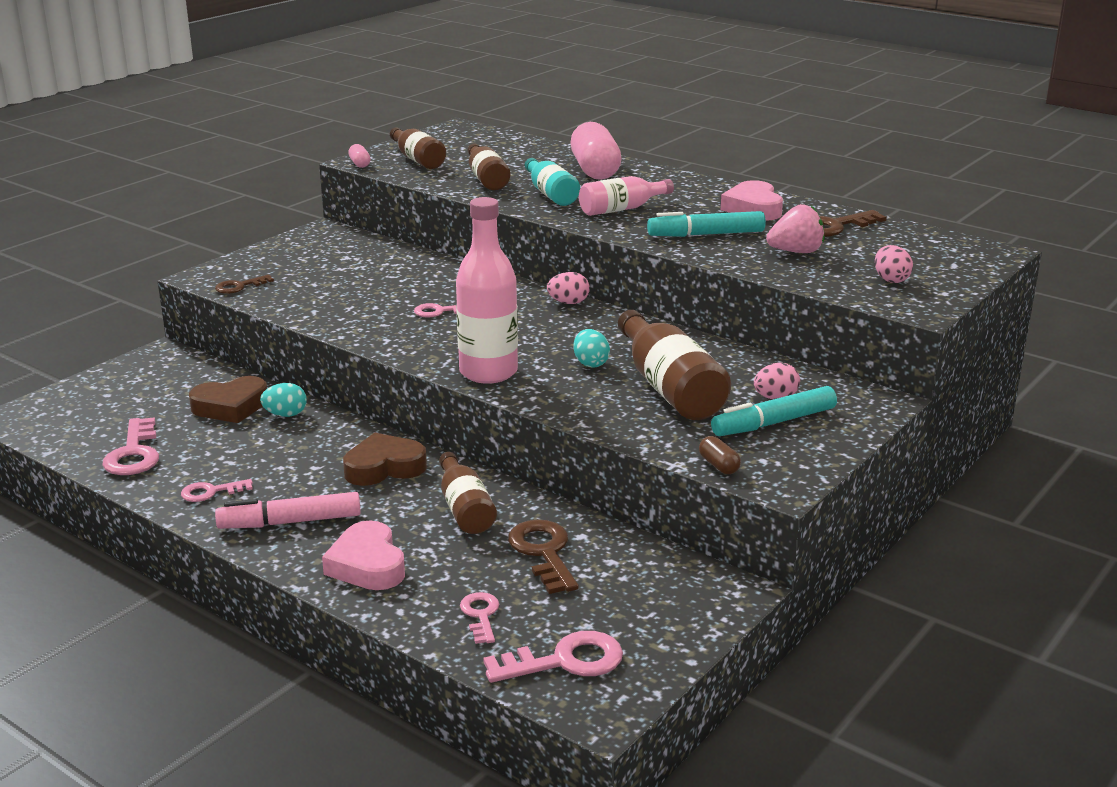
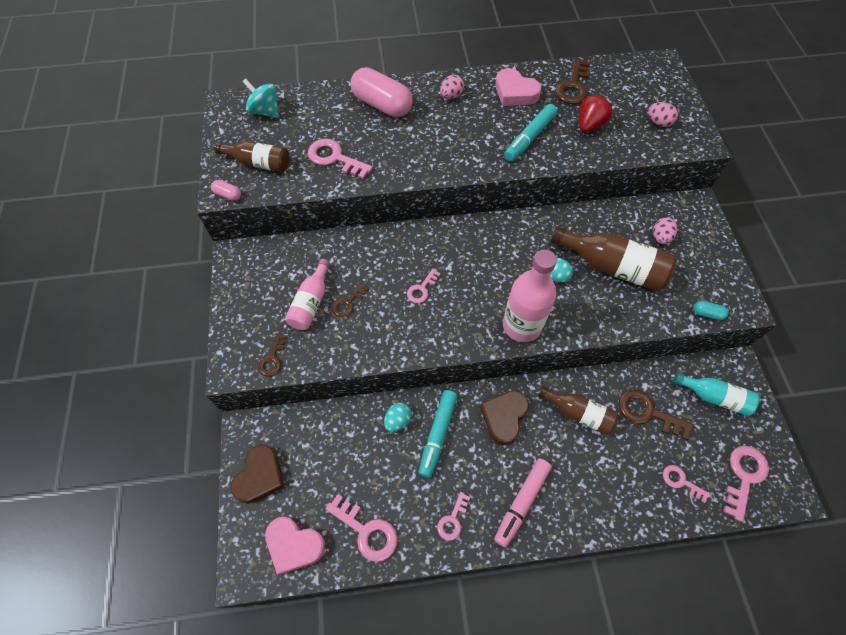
camera: 45 degrees left, 35 degrees up
(231, 406) = (359, 441): brown heart -> brown heart (260, 476)
(359, 289) = (348, 303): none -> brown key
(367, 565) = (596, 497): pink heart -> pink heart (294, 545)
(481, 140) = (265, 111): none -> turquoise spinning top
(486, 179) = (334, 158): brown bottle -> pink key
(550, 194) = (395, 150): turquoise bottle -> turquoise bottle (714, 397)
(568, 303) = (473, 227): pink egg -> pink egg (451, 96)
(621, 209) = (454, 140): pink bottle -> pink bottle (311, 303)
(719, 465) = (707, 313): brown capsule -> turquoise capsule
(773, 423) = (684, 259): turquoise marker -> turquoise marker (437, 434)
(796, 252) = (589, 125): pink strawberry -> red strawberry

